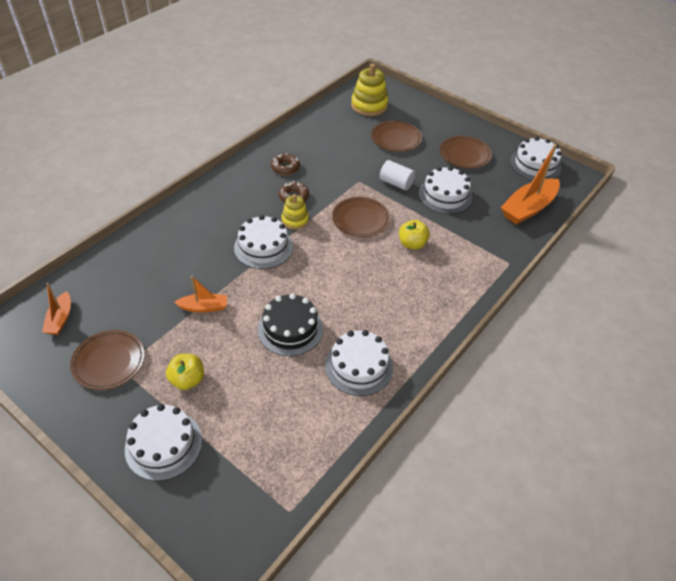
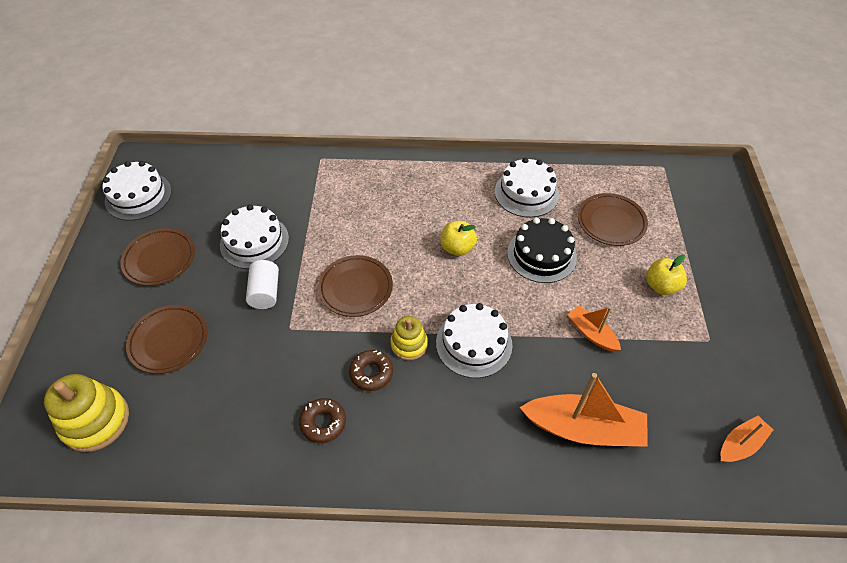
camera: 125 degrees left, 5 degrees up
(109, 362) = (717, 355): brown plate -> brown plate (611, 222)
(163, 444) = (716, 259): white cake -> none
(412, 244) = (355, 230): yellow apple -> yellow apple (457, 248)
(528, 208) = (225, 174): orange boat -> orange boat (583, 429)

